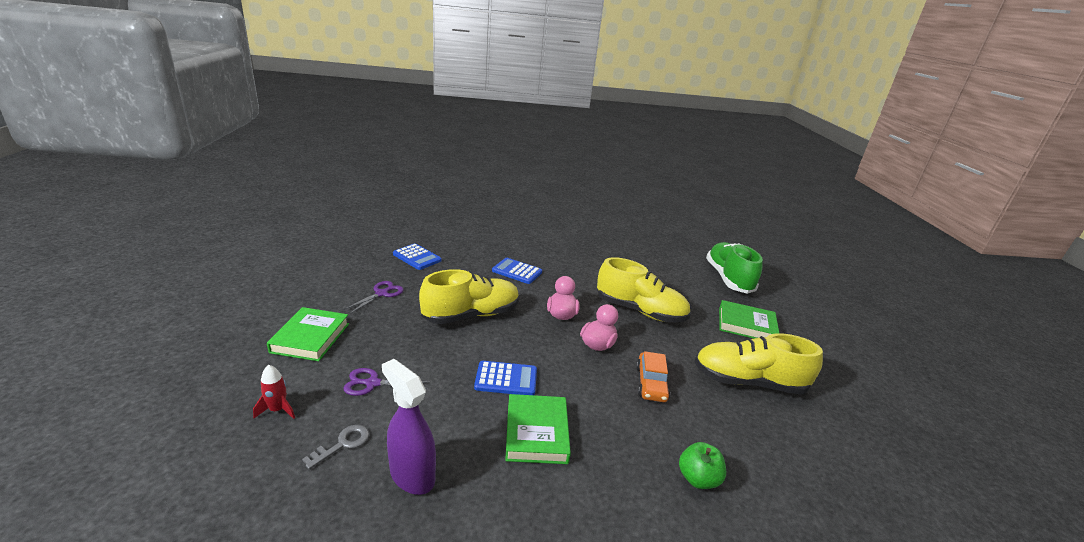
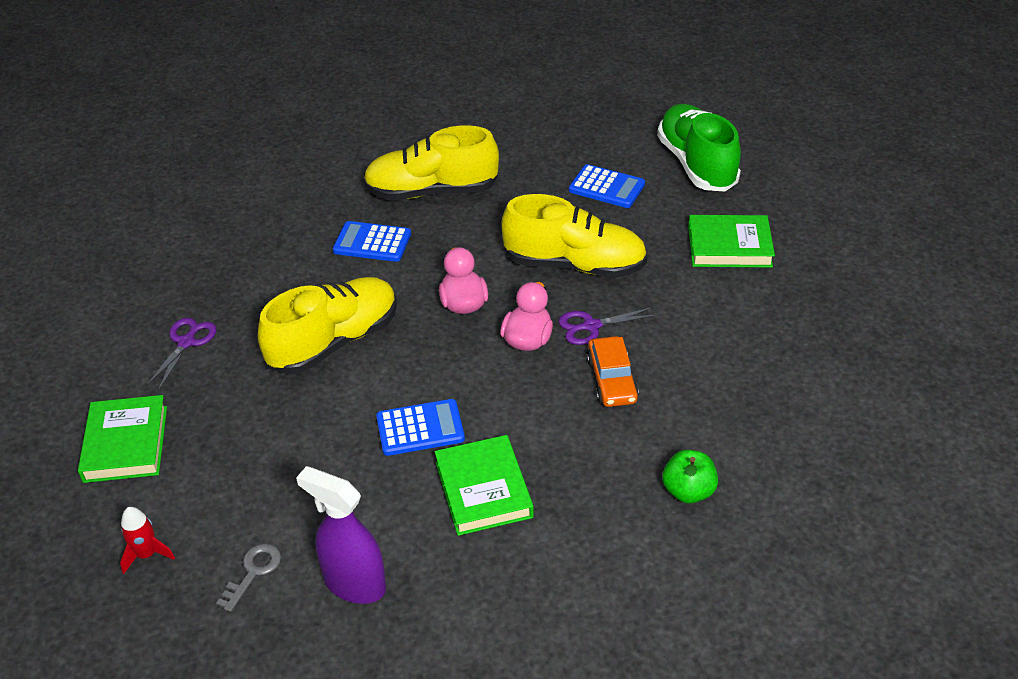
camera: 10 degrees left, 15 degrees up
(372, 383) = (248, 485): purple scissors -> purple scissors (591, 326)
(417, 257) = (206, 259): blue calculator -> blue calculator (606, 187)
(748, 382) = (738, 341): yellow shoe -> yellow shoe (432, 191)

